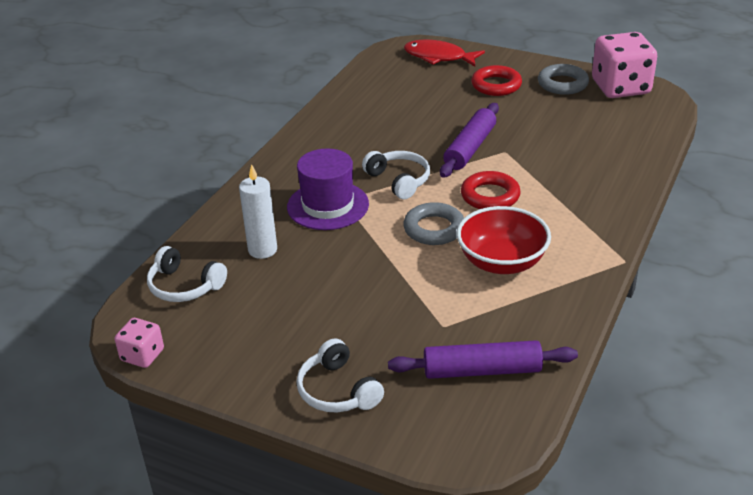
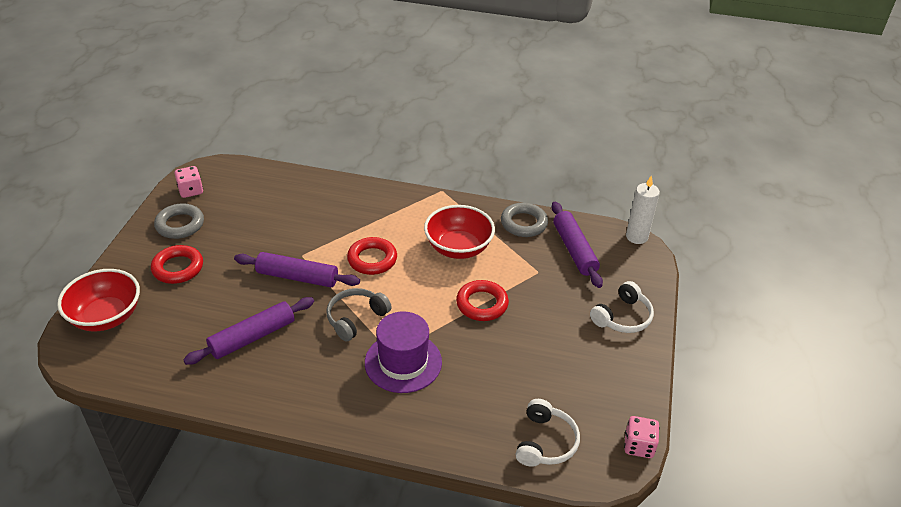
camera: 105 degrees left, 5 degrees up
(262, 250) = (479, 396): white candle -> white candle (636, 237)
(391, 124) = (252, 337): none -> purple rolling pin
(396, 269) = (482, 304): none -> red ring
(398, 181) = (356, 318): white headphones -> grey headphones
(434, 229) = (424, 288): grey ring -> grey ring (523, 223)
(438, 57) = (106, 316): red fish -> red bowl
(620, 87) = (191, 191): pink dice -> pink dice, size x0.51

